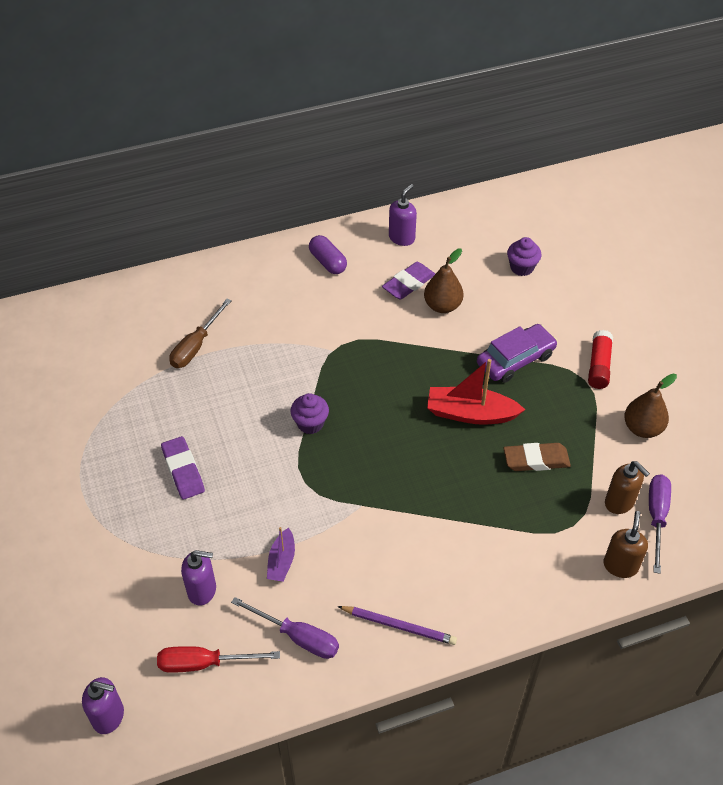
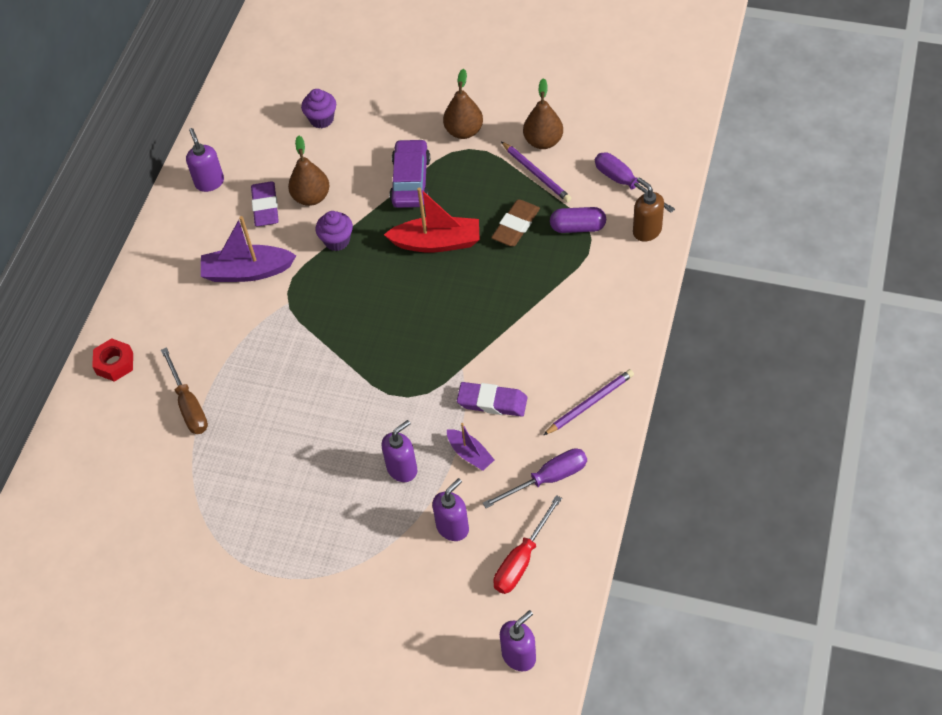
camera: 50 degrees left, 5 degrees up
(183, 470) = (319, 483): purple eraser -> purple eraser (492, 402)
(200, 282) = (115, 364): none -> red nut
(234, 520) = (402, 469): none -> purple soap dispenser
(310, 423) = (351, 361): purple cupcake -> purple cupcake (337, 241)
(328, 262) = (185, 252): purple capsule -> purple capsule (577, 227)
(341, 309) = (247, 271): none -> purple boat
(470, 413) = (437, 242): red boat -> red boat turned 135 degrees counterclockwise
(599, 366) = (464, 131): red glue stick -> brown pear
(604, 443) = (536, 174): none -> purple pencil
(619, 502) = (595, 197): brown soap dispenser -> none

